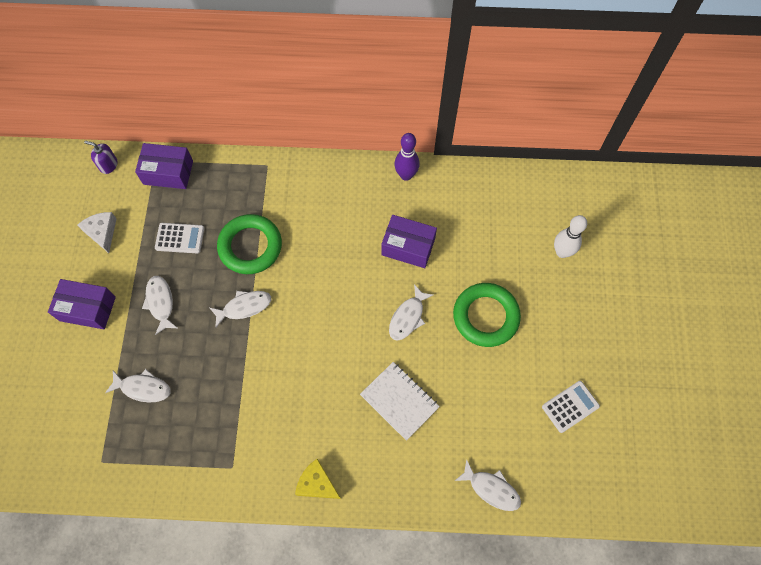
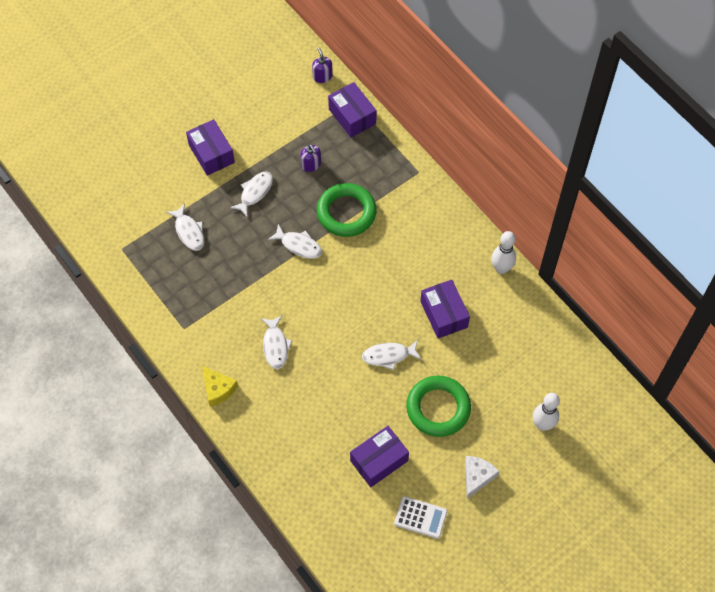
camera: 50 degrees right, 5 degrees down
(102, 232) = (271, 115): white cheese -> white cheese (477, 477)
(180, 238) = (311, 165): white calculator -> purple soap dispenser
(317, 483) = (218, 389): yellow cheese -> yellow cheese turned 150 degrees clockwise
(399, 401) = (321, 397): white notebook -> none
(406, 175) = (501, 268): purple bowling pin -> white bowling pin
(491, 489) = (311, 505): white fish -> white fish (275, 346)
(494, 399) = (379, 461): none -> purple box

